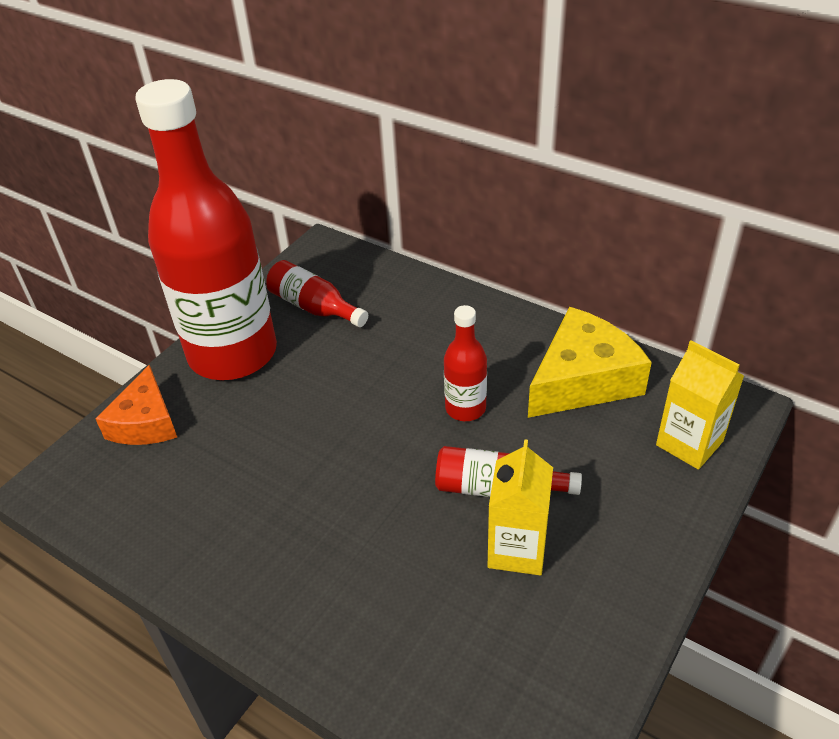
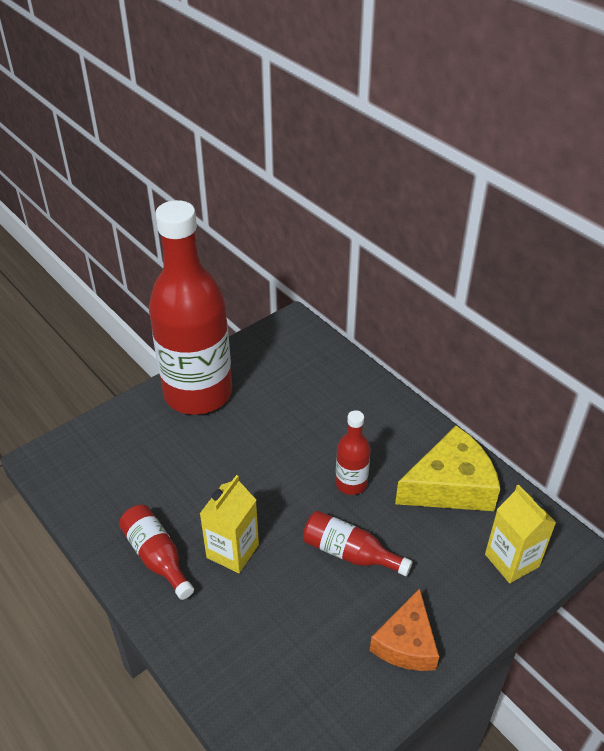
camera: 15 degrees right, 0 degrees up
(145, 422) = (120, 430): orange cheese -> orange cheese (406, 643)
(314, 307) = (269, 371): red bottle -> red bottle (157, 557)
(517, 549) = (346, 603): yellow carton -> yellow carton (232, 551)

